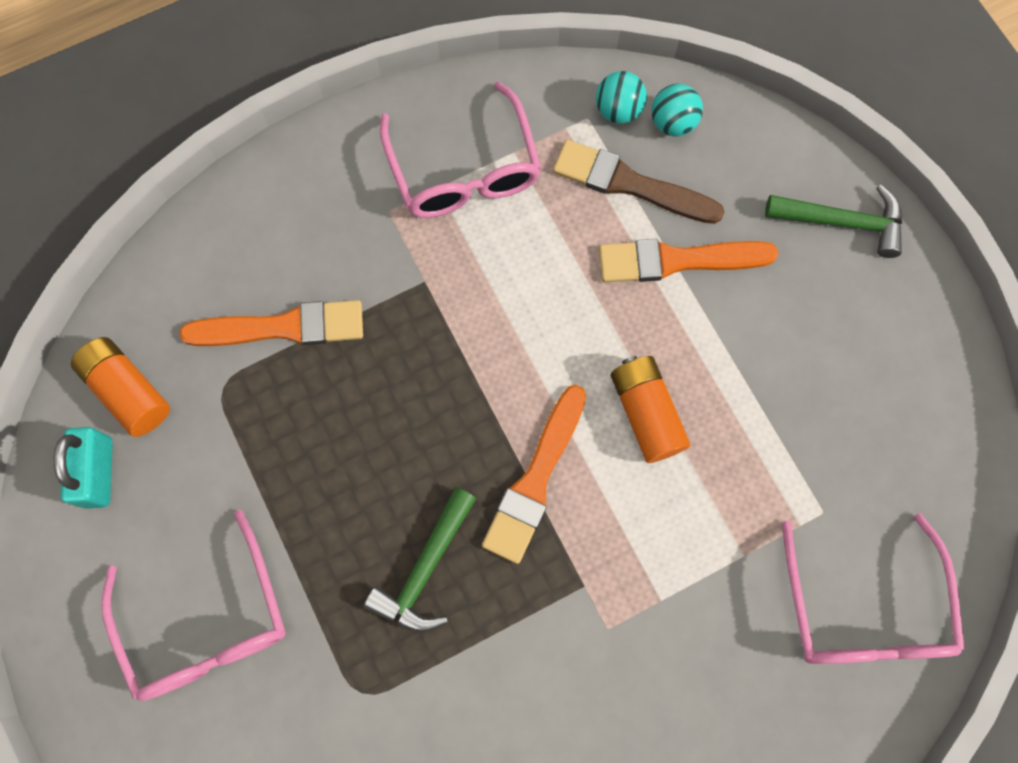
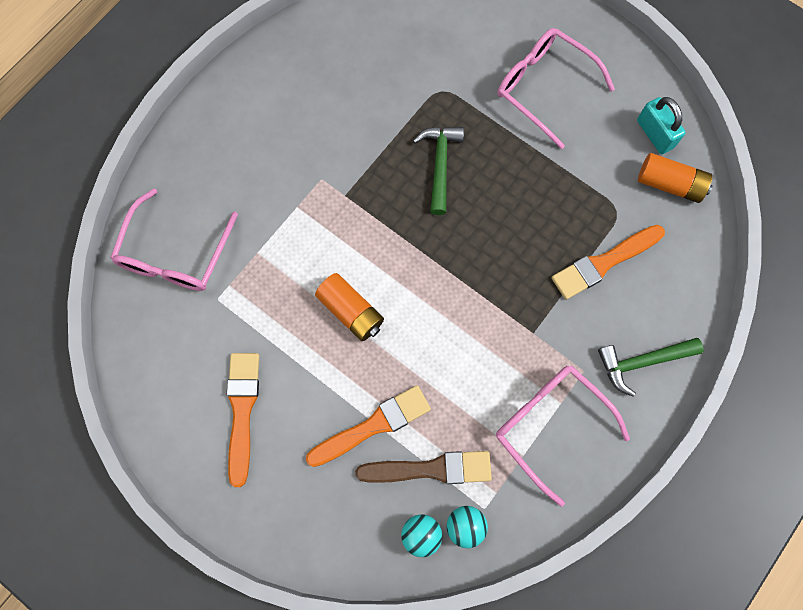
camera: 155 degrees right, 0 degrees up
(535, 479) = (401, 241): orange brush -> orange brush (242, 411)
(842, 222) = (268, 510): green hammer -> green hammer (642, 362)
(863, 608) = (175, 254): pink glasses -> pink glasses turned 135 degrees counterclockwise

